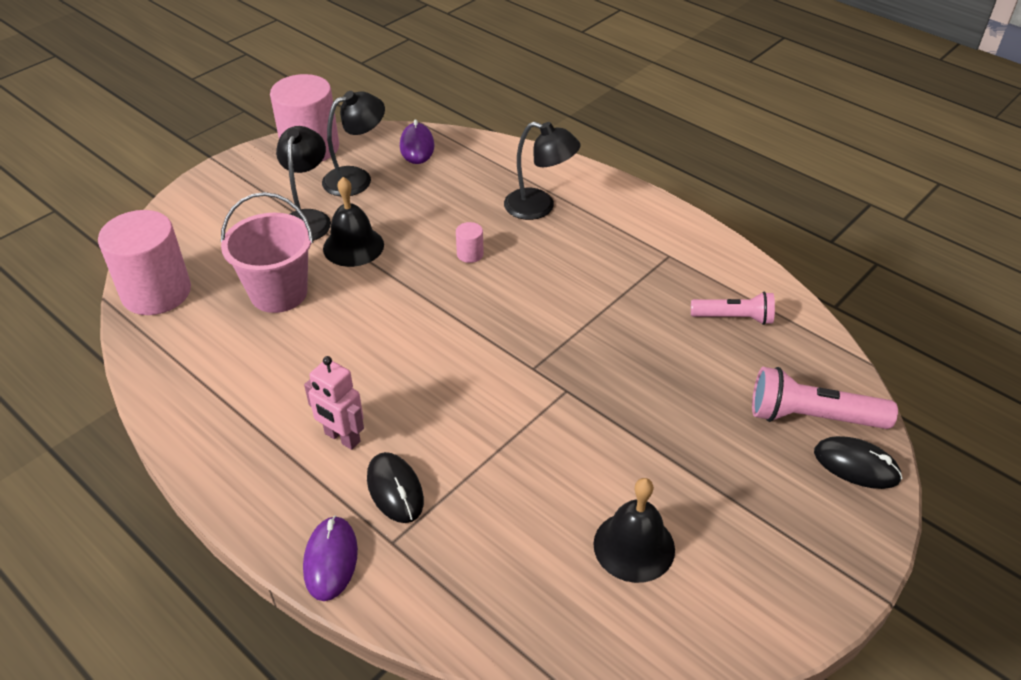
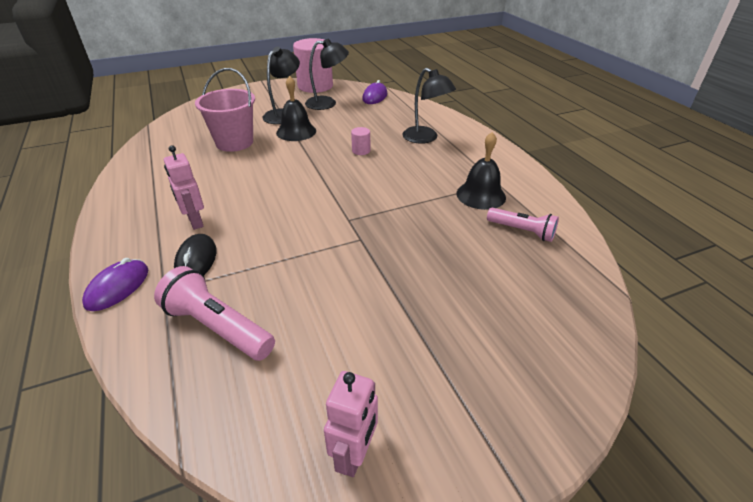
camera: 25 degrees right, 5 degrees down
(156, 292) = (174, 127): pink cylinder -> none
(634, 546) = (324, 359): black bell -> black bell (481, 195)
(726, 621) = (355, 455): none -> pink robot
(812, 417) = (547, 318): pink flashlight -> pink flashlight (218, 327)
(856, 465) = (567, 369): black mouse -> none

